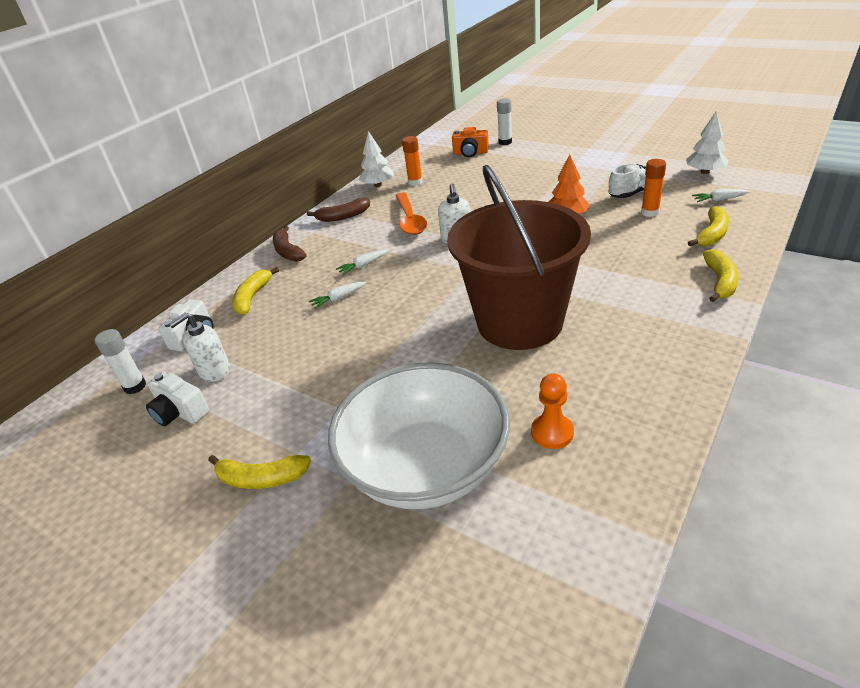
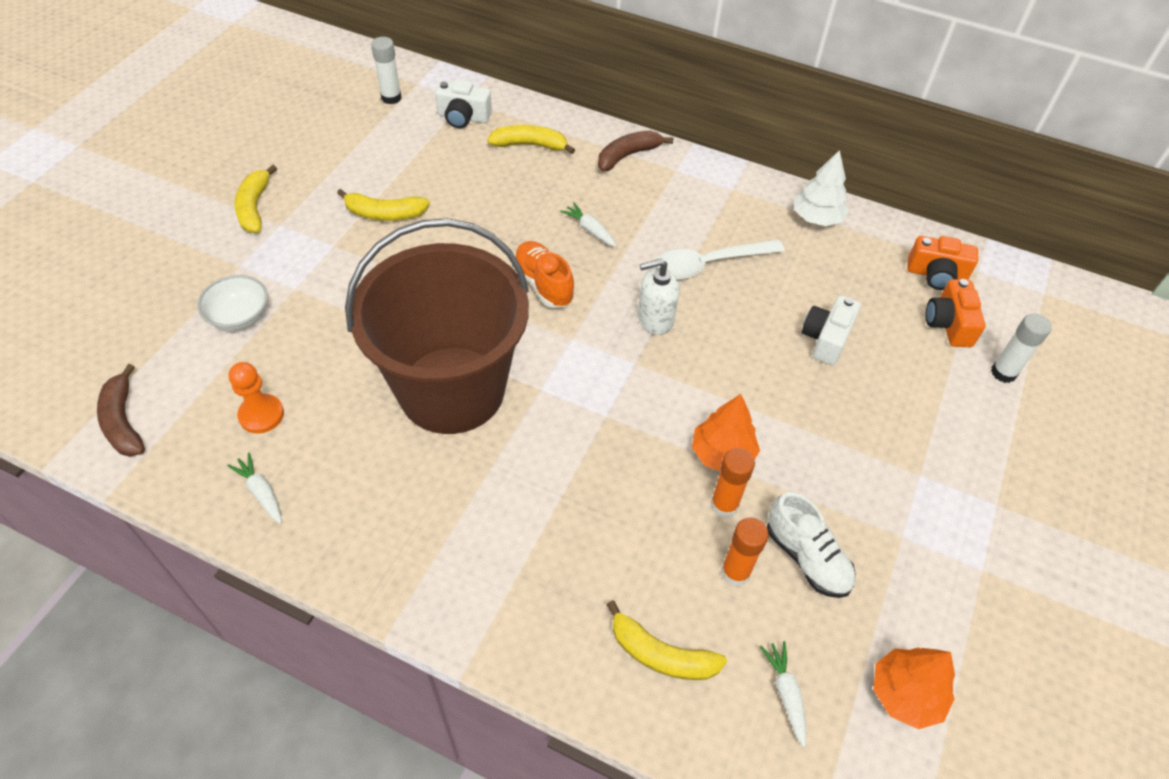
camera: 75 degrees right, 15 degrees up
(180, 412) = (350, 136): white camera -> white camera (826, 339)
(214, 371) = (404, 145): white soap dispenser -> none
(338, 298) = (519, 217): white carrot -> white carrot (261, 492)
(343, 216) = (717, 193): brown banana -> brown banana (123, 421)
(410, 220) = (708, 264): orange spoon -> white spoon
(415, 182) = (829, 260): orange glue stick -> orange glue stick (724, 505)
(415, 284) = (543, 284): none -> orange shoe
(425, 467) = (239, 317): white bowl -> white bowl, size x0.42
(433, 154) = (936, 274): none -> orange camera
(705, 172) = (905, 694): white tree -> orange tree
(720, 281) = (520, 635): yellow banana -> yellow banana (384, 214)

